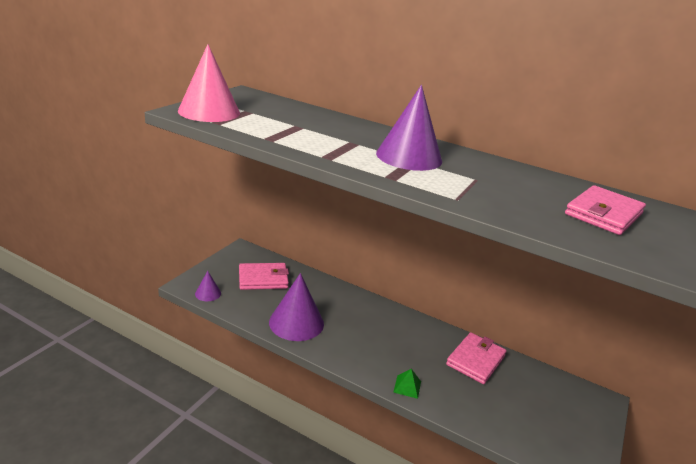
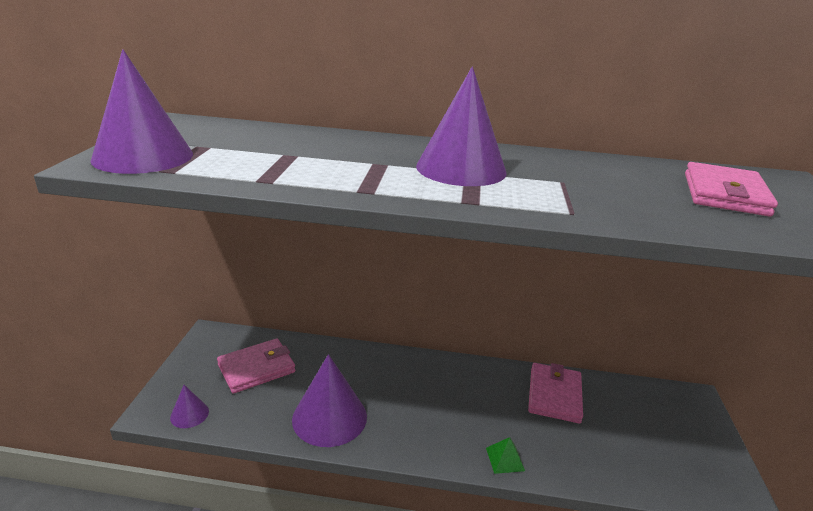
camera: 20 degrees left, 0 degrees up
(209, 111) = (143, 156): pink cone -> purple cone

